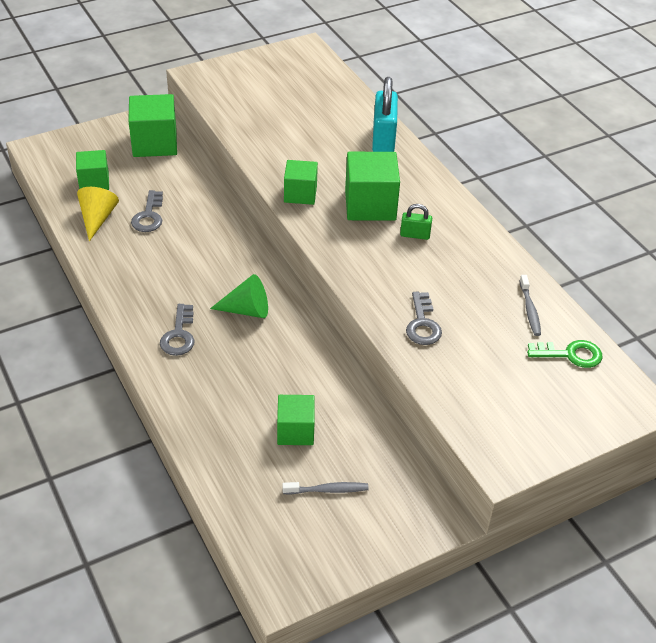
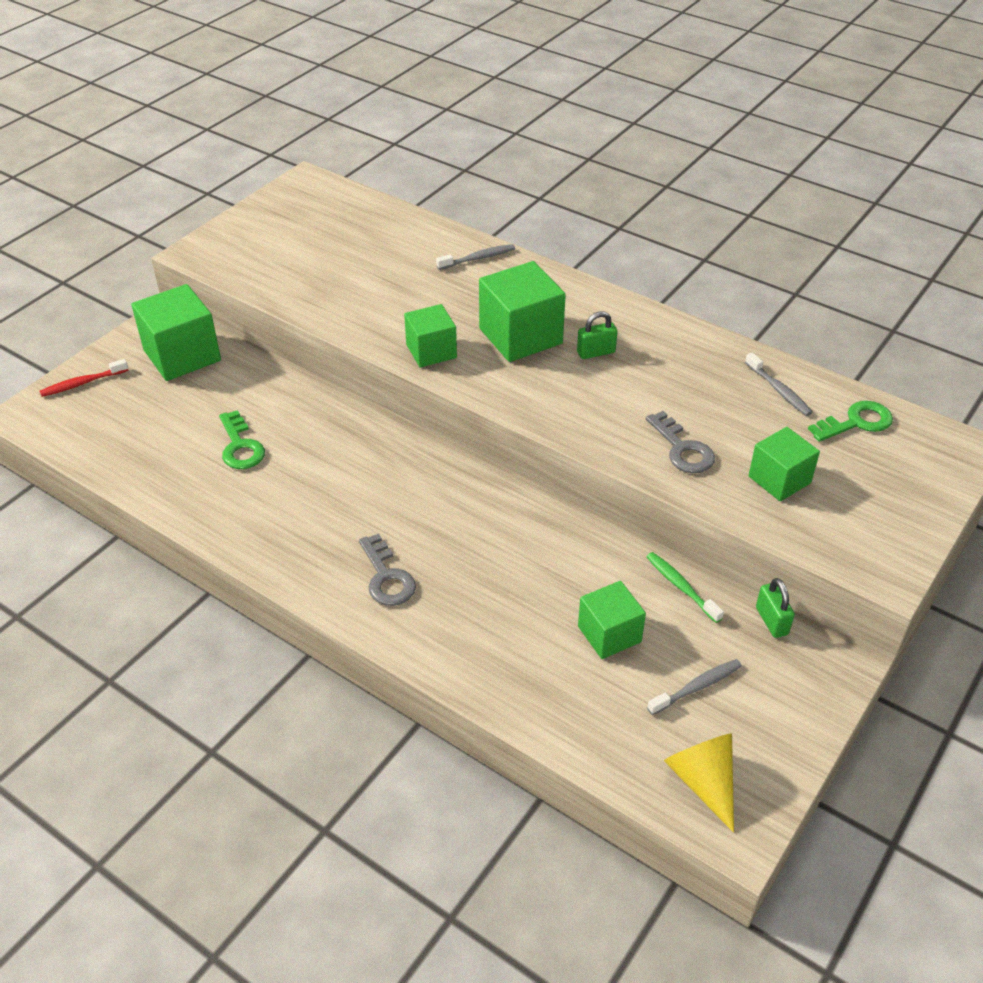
camera: 25 degrees left, 0 degrees up
(82, 140) = (82, 383): none -> red toothbrush
(94, 182) = (137, 430): green cube -> green cube (779, 479)
(97, 218) = (175, 473): yellow cone -> yellow cone (703, 781)
(149, 216) = (240, 446): grey key -> green key
(247, 310) = (446, 514): green cone -> none
(369, 421) = (681, 586): none -> green toothbrush
(383, 140) = (478, 258): turquoise padlock -> grey toothbrush
(415, 470) = (771, 621): none -> green padlock

